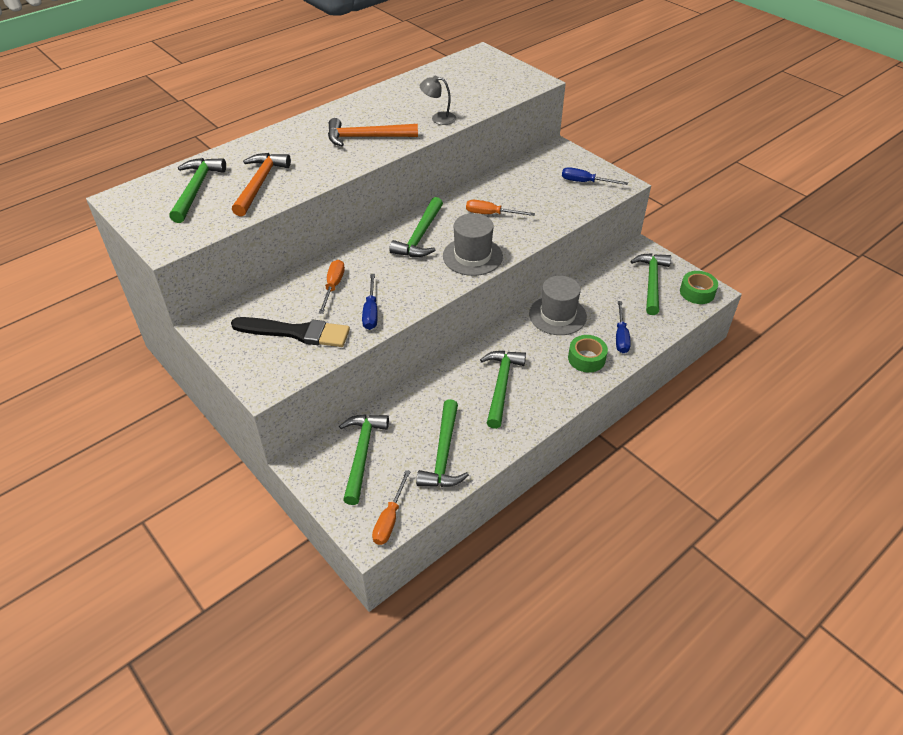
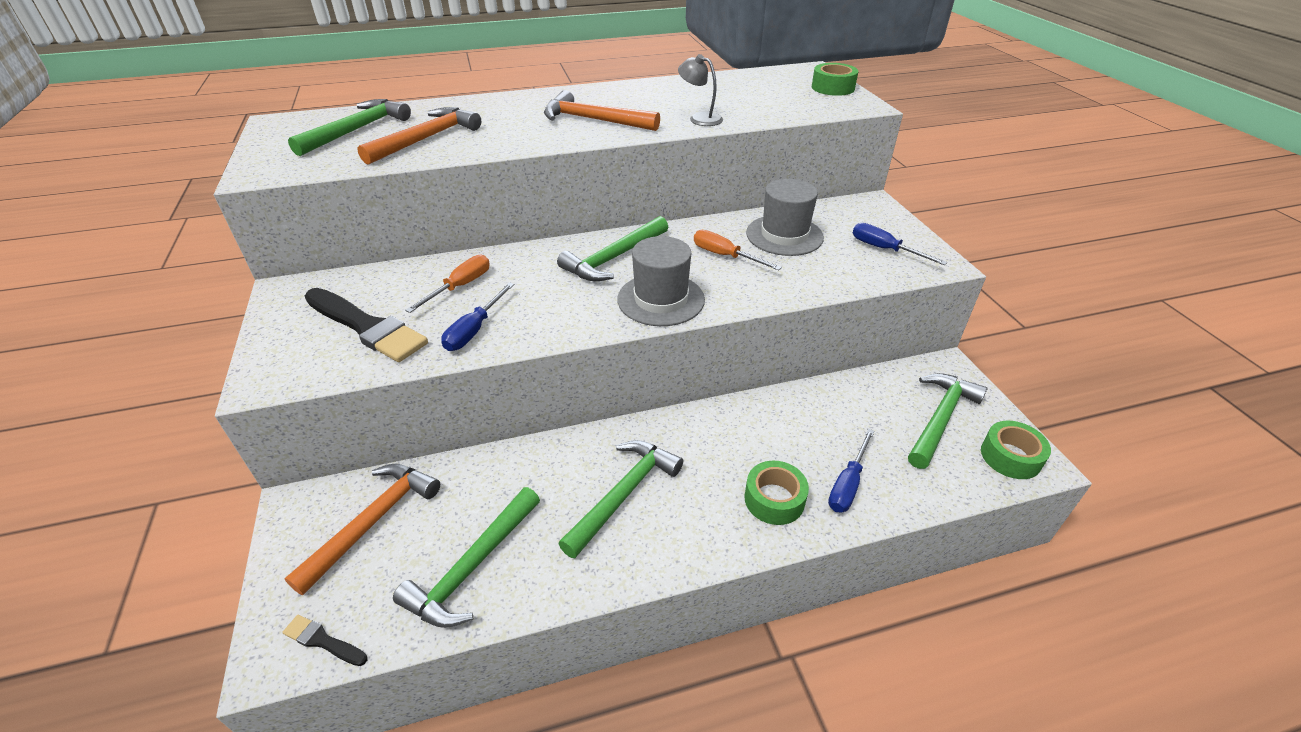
camera: 25 degrees right, 5 degrees down
(362, 454) = (373, 522): green hammer -> orange hammer
(389, 519) = (323, 641): orange screwdriver -> black brush
(507, 68) = (833, 88): none -> green tape
(557, 315) = (769, 421): grey hat -> grey hat (784, 235)

